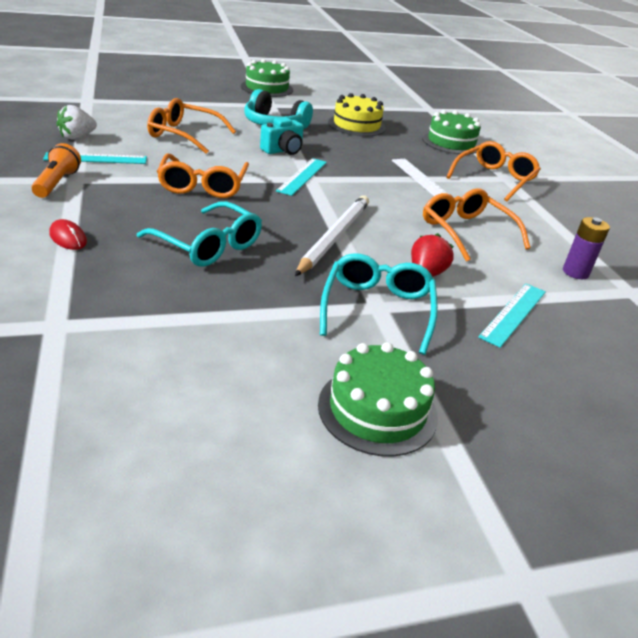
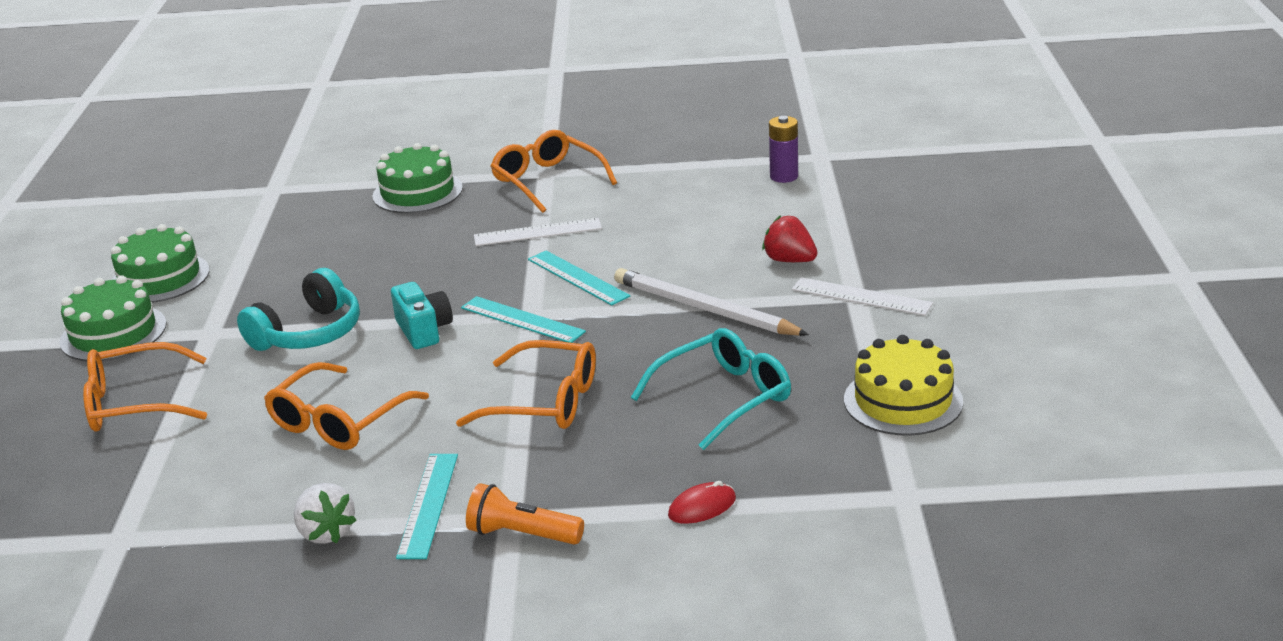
camera: 70 degrees left, 5 degrees down
(356, 125) = (330, 260): yellow cake -> yellow cake (903, 401)
(377, 309) = (861, 296): turquoise glasses -> white ruler
(377, 410) = (1018, 313): green cake -> green cake (160, 278)
(466, 232) = (694, 222): orange glasses -> orange glasses (136, 403)
(513, 313) = (863, 224): turquoise ruler -> turquoise ruler (578, 277)

